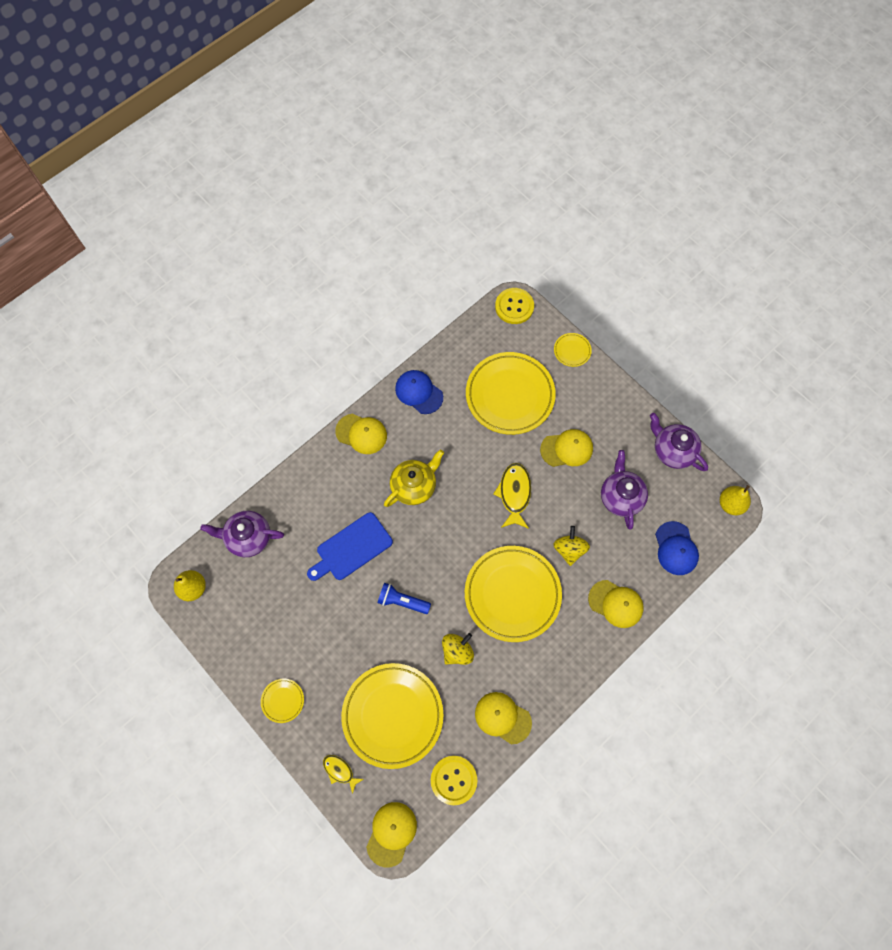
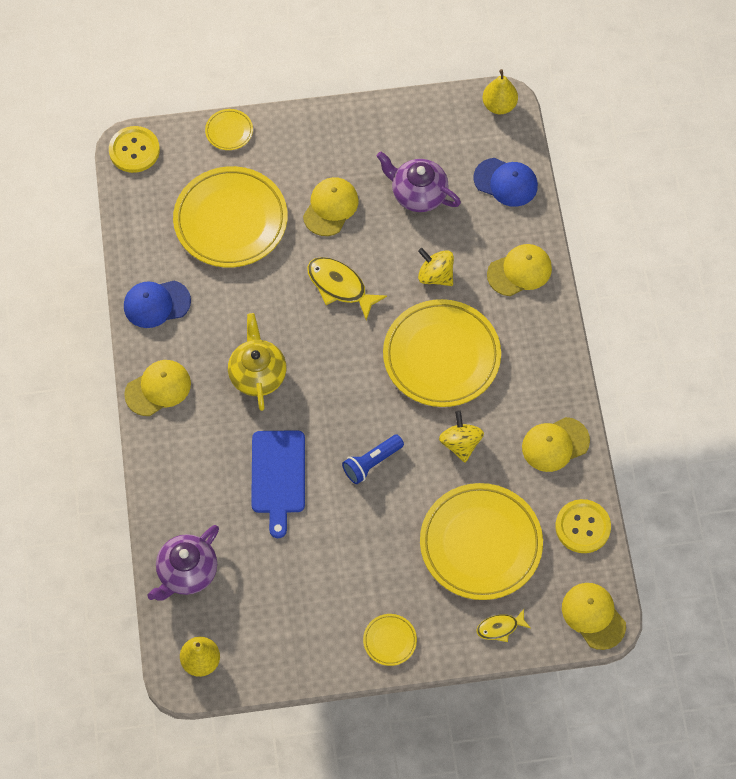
camera: 55 degrees left, 5 degrees down
(672, 451) = (407, 116): purple teapot -> none

